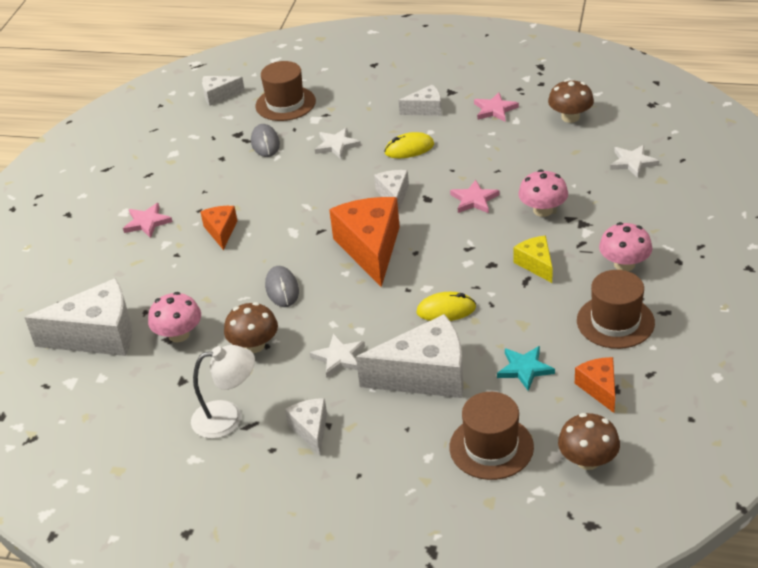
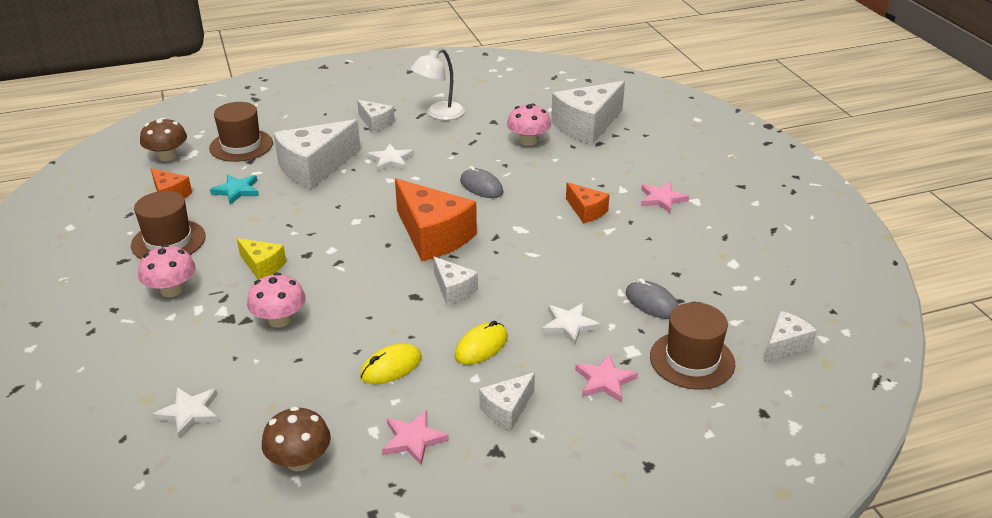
camera: 145 degrees right, 5 degrees down
(254, 345) = (464, 150): brown mushroom -> none
(446, 310) = (326, 210): yellow mouse -> yellow mouse (391, 367)
(474, 200) = (362, 309): pink star -> pink star (604, 381)

